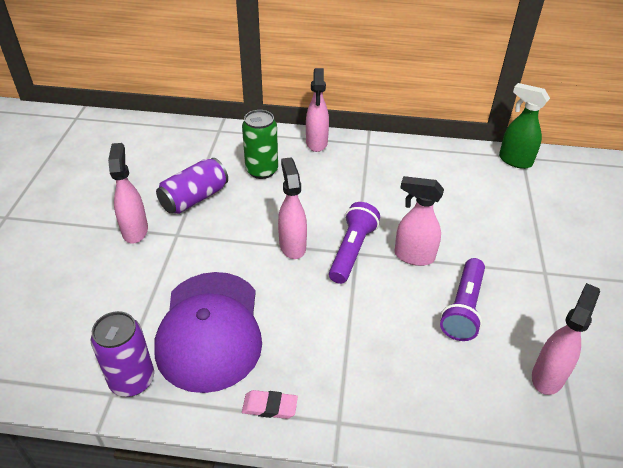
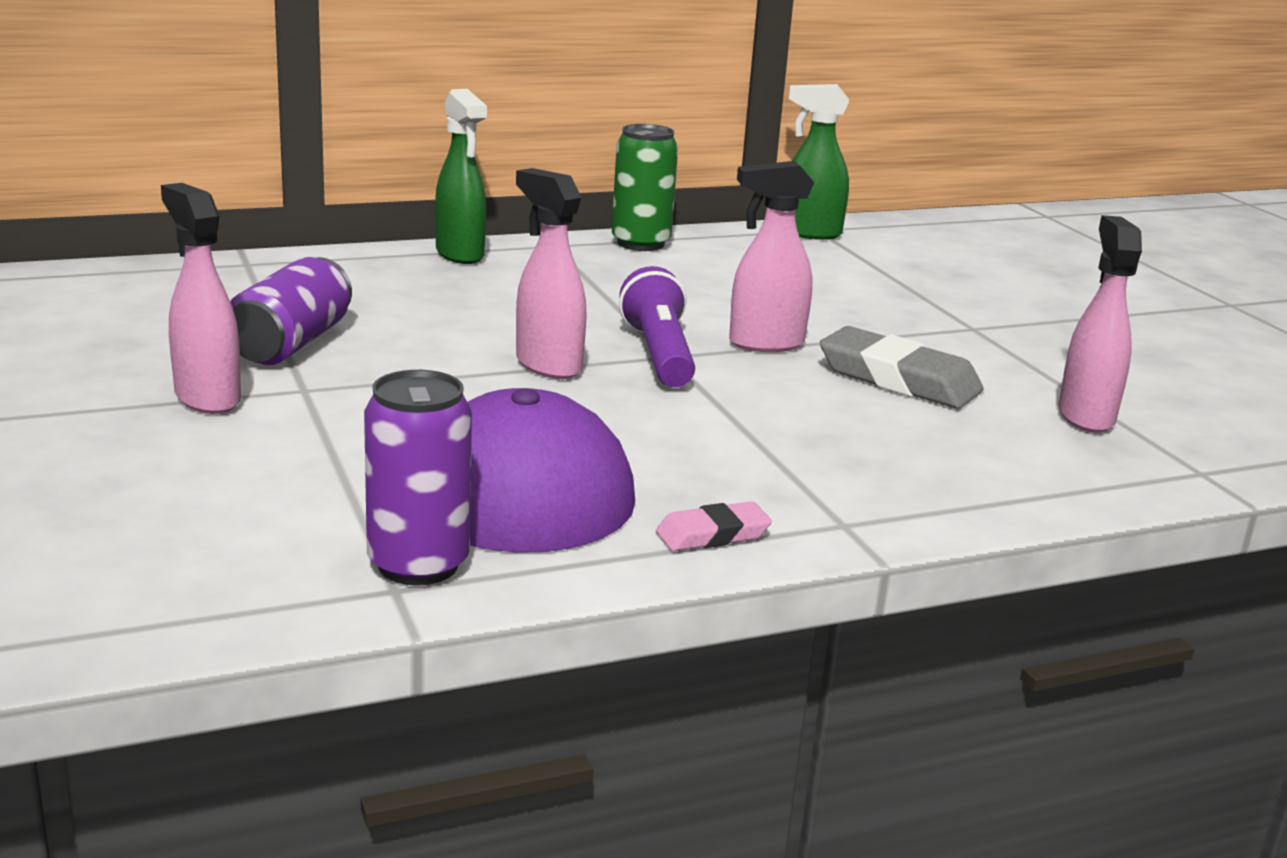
camera: 30 degrees left, 20 degrees down
(262, 170) = (391, 296): green can -> green can (640, 243)
(316, 143) = (460, 255): pink spray bottle -> green spray bottle
(463, 308) = (898, 379): purple flashlight -> grey eraser

